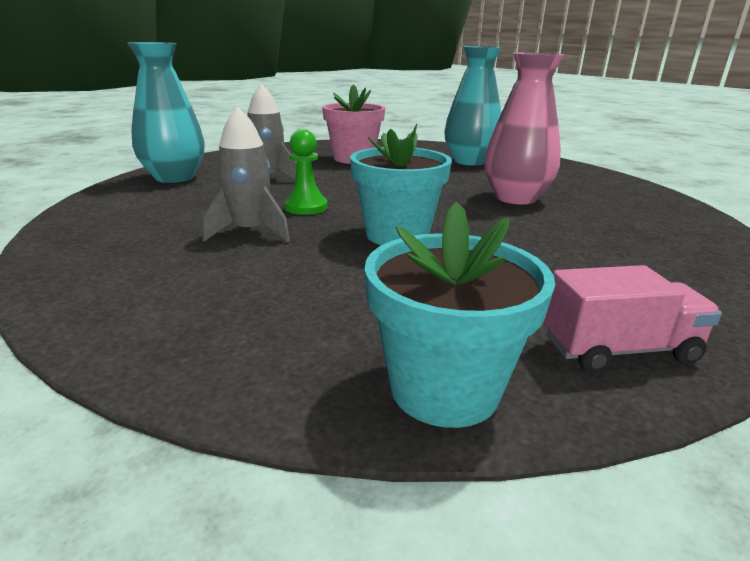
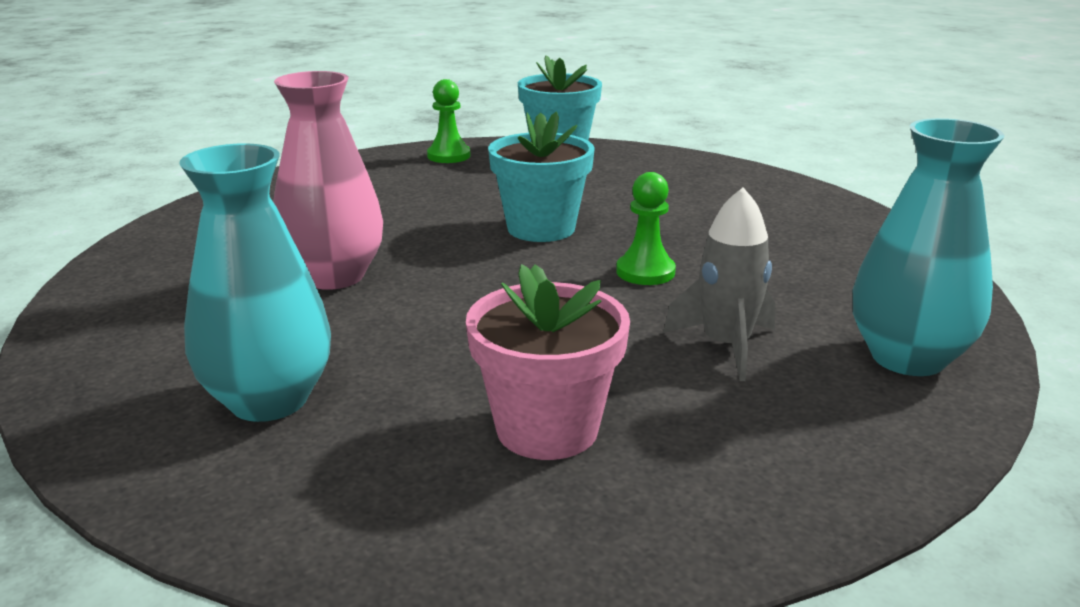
camera: 170 degrees left, 0 degrees up
(250, 232) = (701, 239): grey rocket -> none
(619, 350) = (448, 156): pink truck -> green pawn

